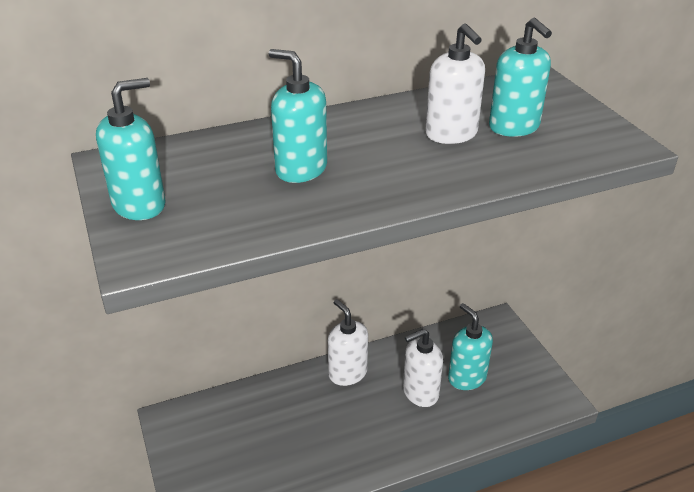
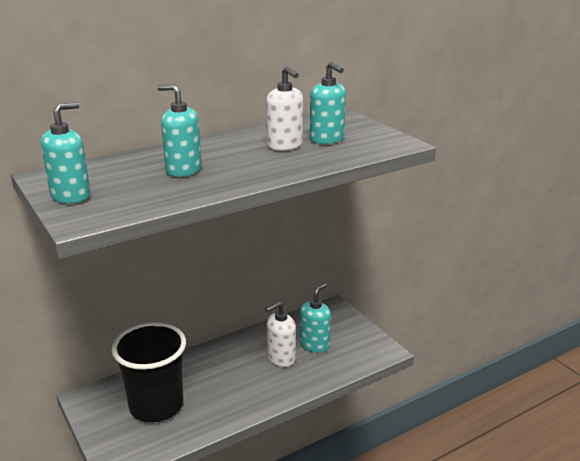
camera: 10 degrees left, 10 degrees down
(254, 444) = (156, 406): none -> black cup
(347, 373) = (223, 352): white soap dispenser -> none
(467, 377) = (315, 345): turquoise soap dispenser -> turquoise soap dispenser turned 75 degrees clockwise

